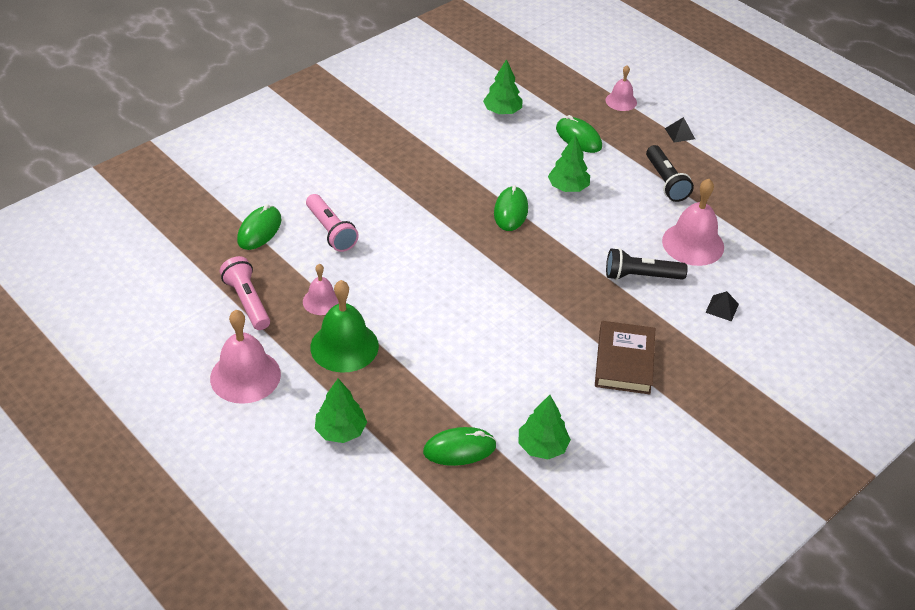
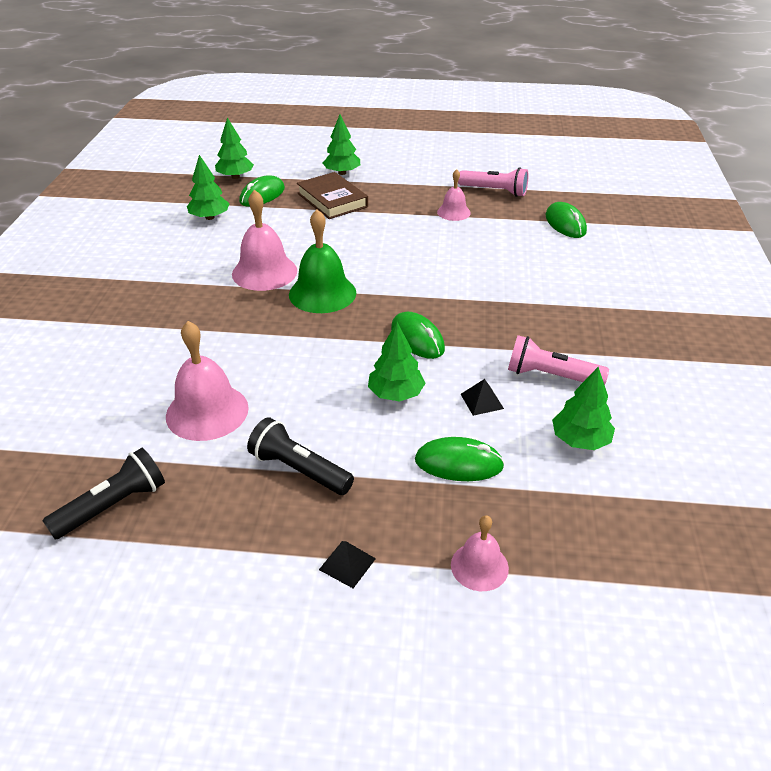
camera: 140 degrees right, 5 degrees down
(245, 376) = (431, 167): pink bell -> pink bell (264, 272)
(331, 231) = (522, 248): pink flashlight -> pink flashlight (551, 376)
(344, 346) = (401, 201): green bell -> green bell (322, 293)
(456, 506) = (235, 177): none -> green tree
(624, 361) = (193, 284): brown book -> brown book (332, 200)
(641, 276) = (235, 351): black flashlight -> black flashlight (113, 506)
(722, 308) = (132, 365): black pyramid -> black pyramid (482, 401)

